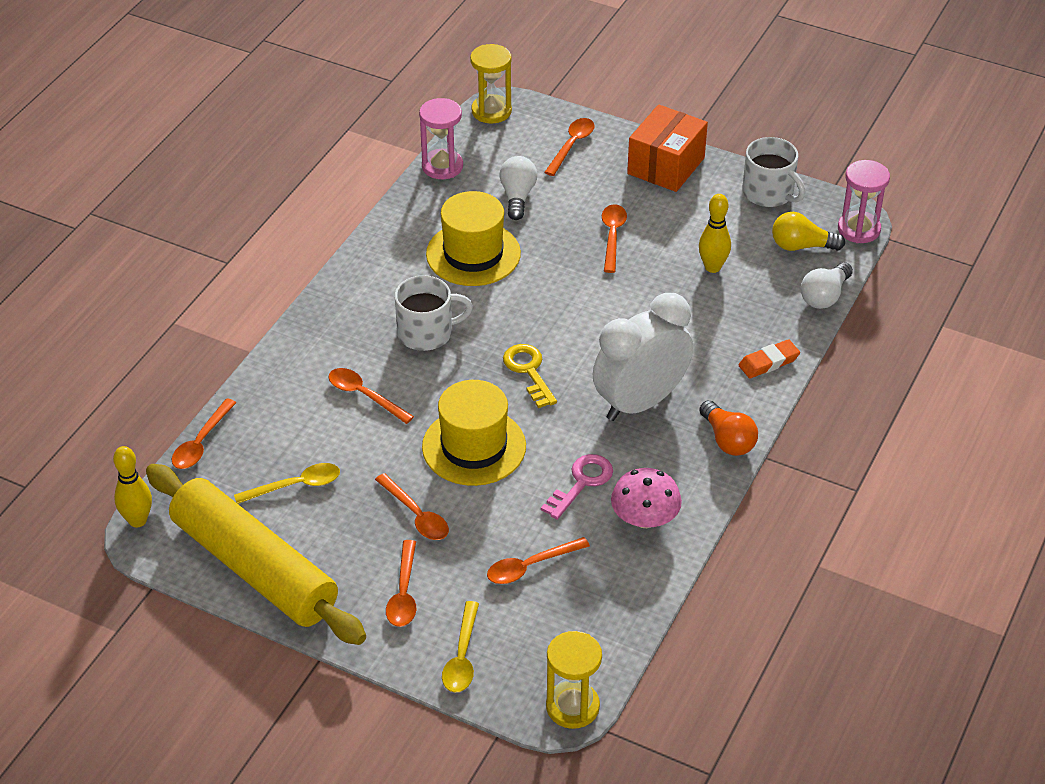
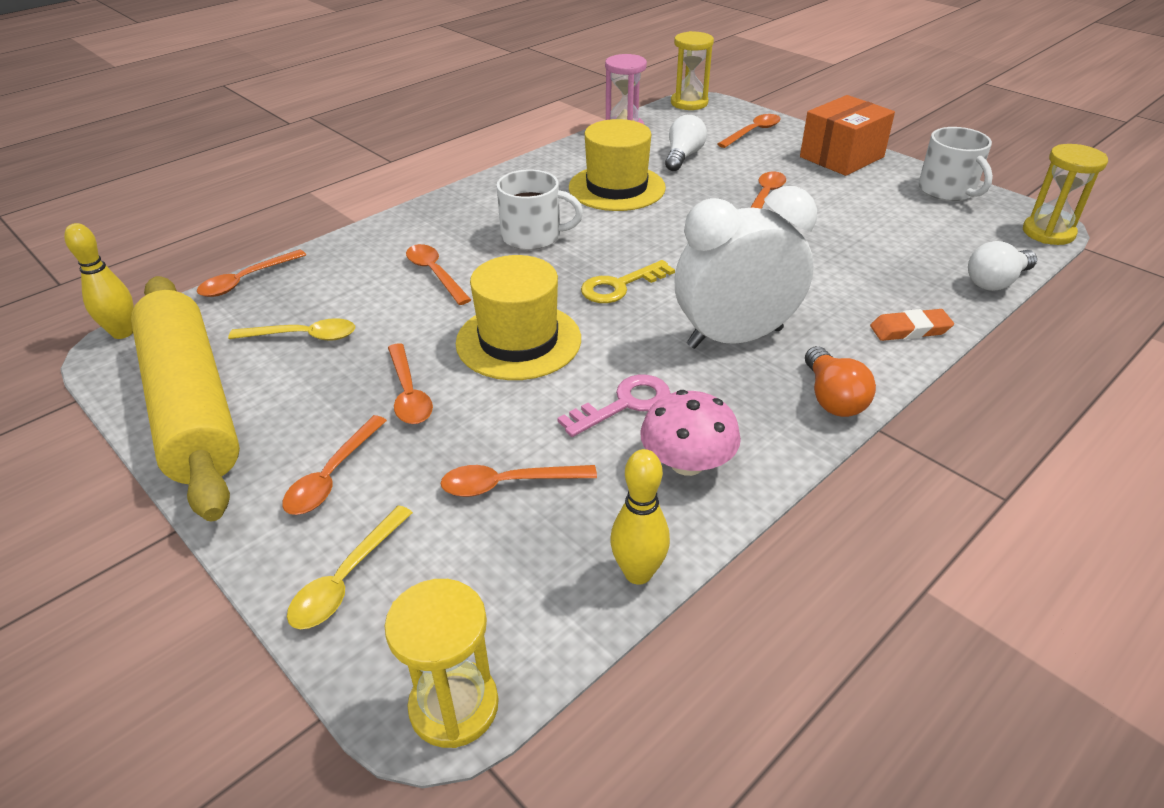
camera: 20 degrees right, 5 degrees down
(528, 371) = (620, 286): yellow key -> yellow key turned 120 degrees counterclockwise
(712, 267) = (866, 236): yellow bowling pin -> yellow bowling pin (638, 573)
(801, 246) = (976, 236): yellow light bulb -> none
(859, 229) = (1048, 233): pink hourglass -> yellow hourglass

